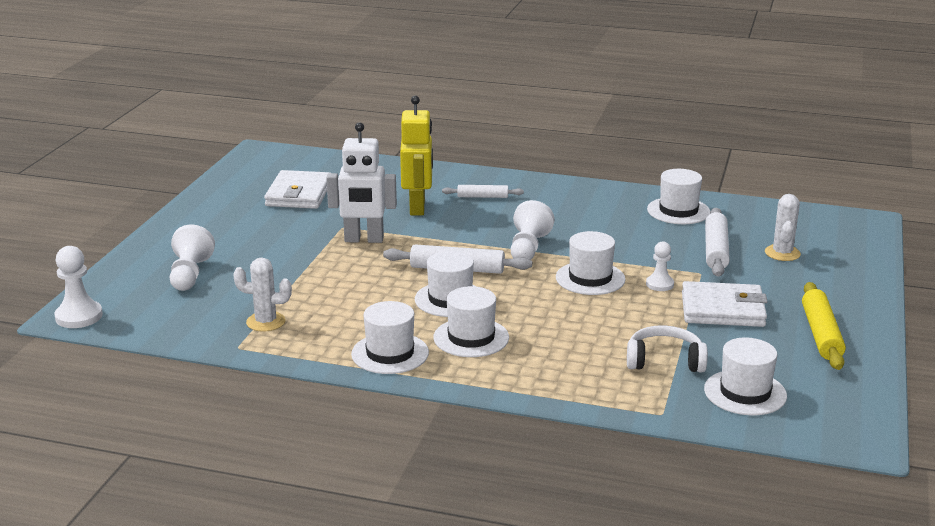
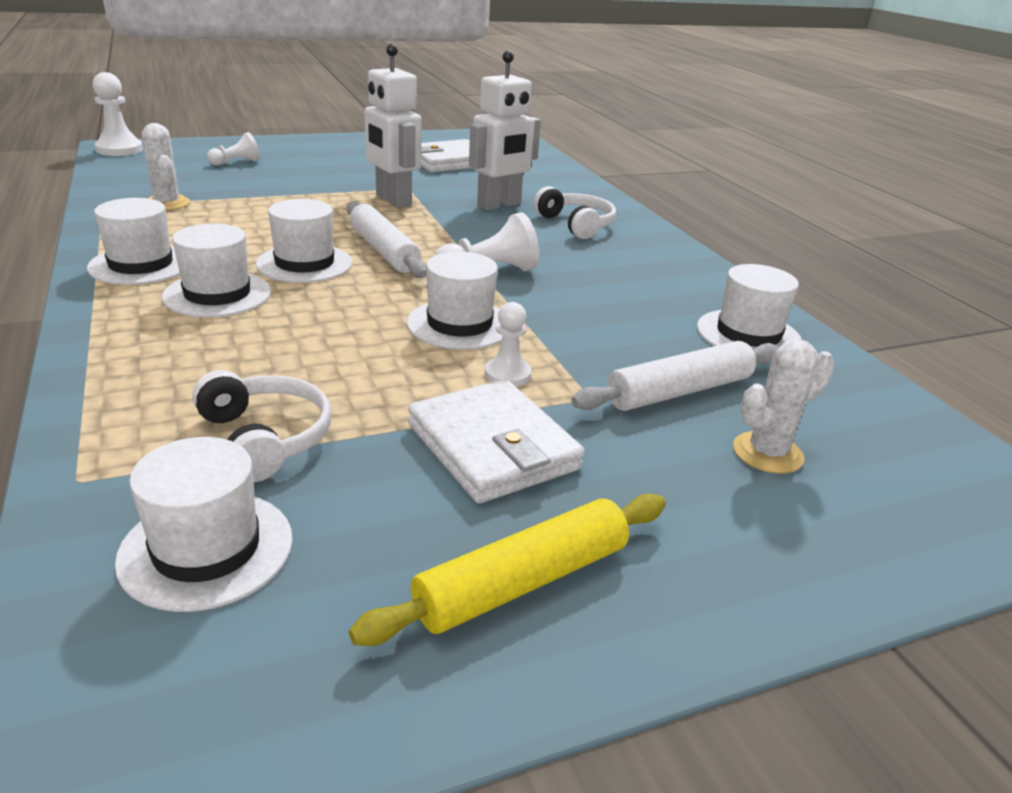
camera: 50 degrees right, 5 degrees up
(190, 274) = (236, 162): white pawn -> white pawn, size x0.64
(418, 208) = (499, 205): yellow robot -> white robot
(482, 197) = (576, 224): white rolling pin -> white headphones

